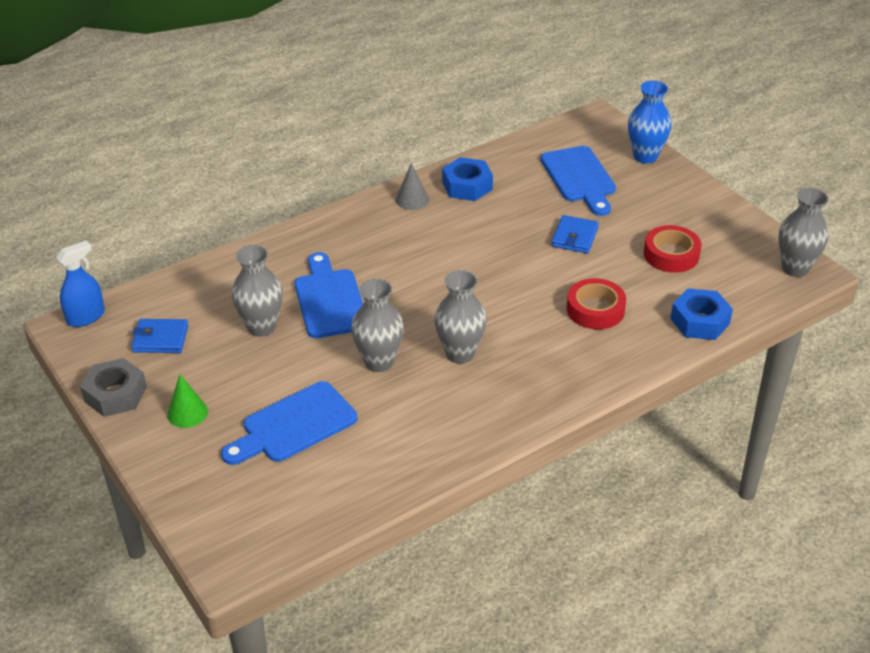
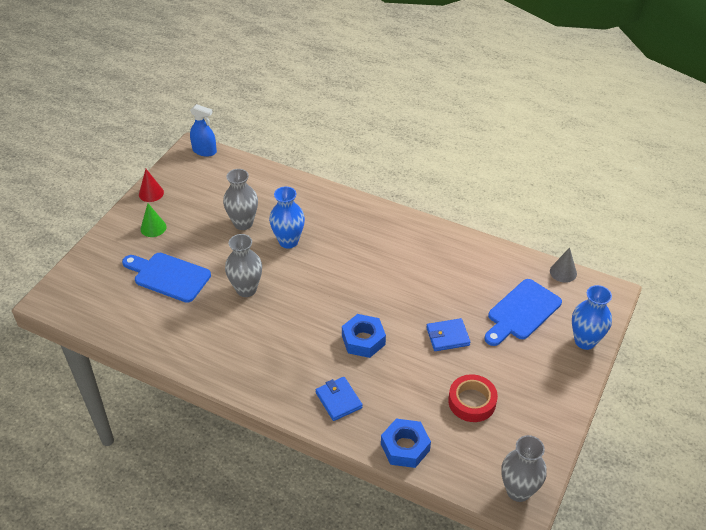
camera: 60 degrees right, 5 degrees up
(115, 394) = (151, 193): grey nut -> red cone
(160, 339) = (206, 188): blue wallet -> blue wallet (338, 400)
(330, 300) = (288, 241): blue cutting board -> blue vase
(412, 199) = (419, 234): grey cone -> grey cone (563, 272)
(460, 353) = (279, 325): grey vase -> none
(467, 186) = (458, 255): blue nut -> blue nut (363, 340)
(595, 310) = (374, 379): red tape -> none

